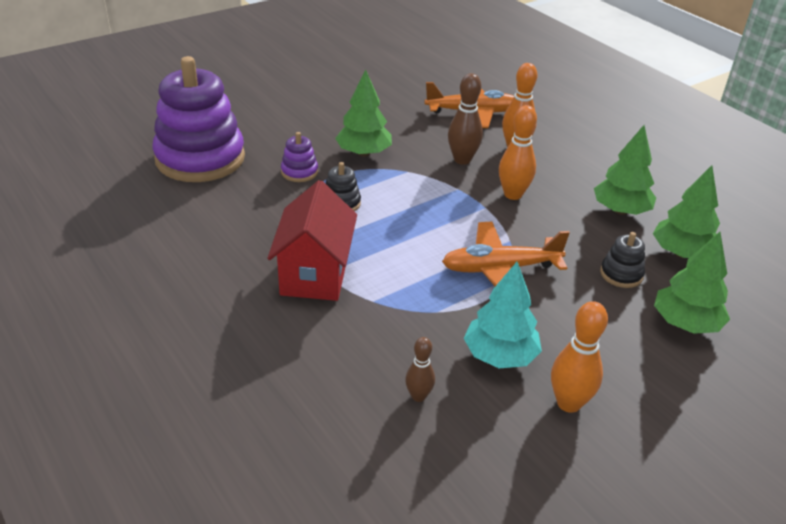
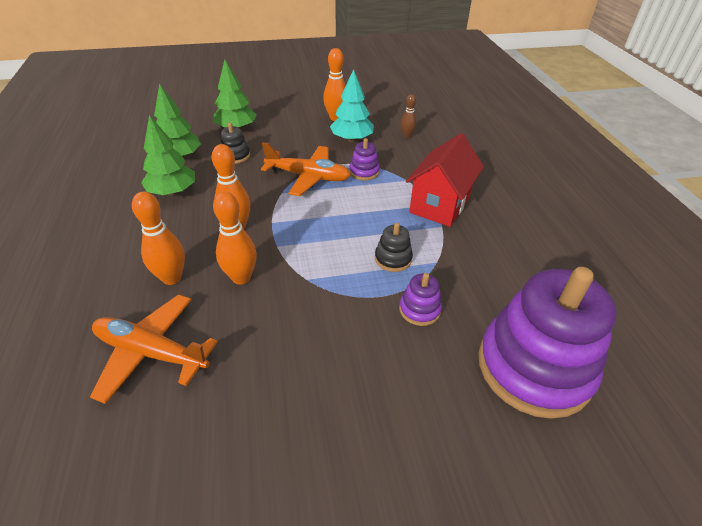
camera: 155 degrees left, 5 degrees up
(363, 153) = (336, 318): green tree -> none
(437, 297) = (364, 172): none -> purple stacking toy
(462, 160) = (241, 277): brown bowling pin -> orange bowling pin

